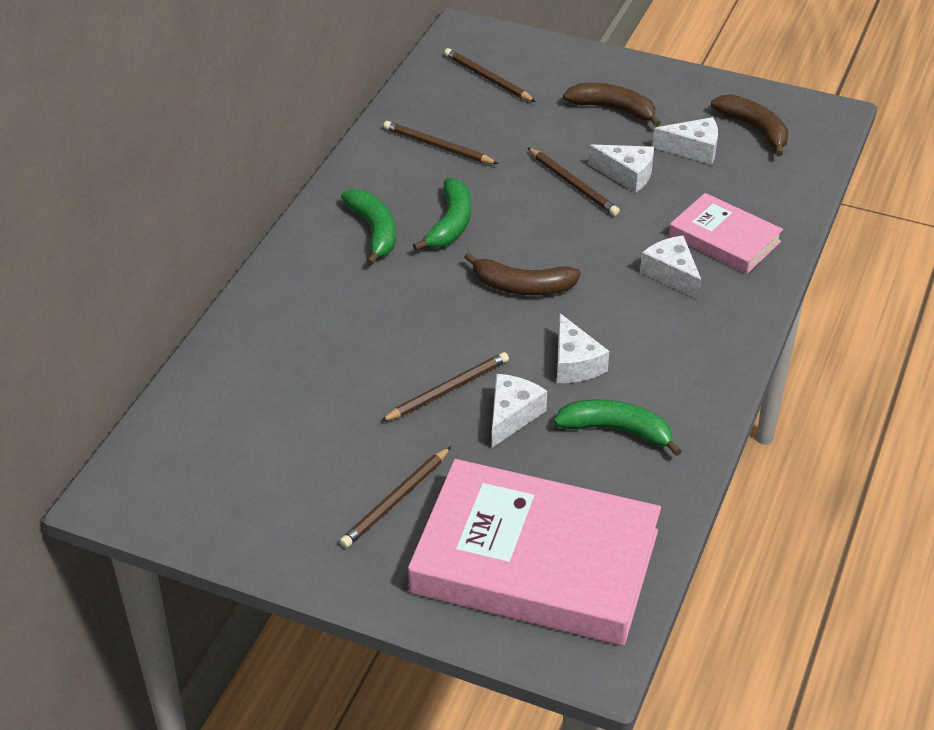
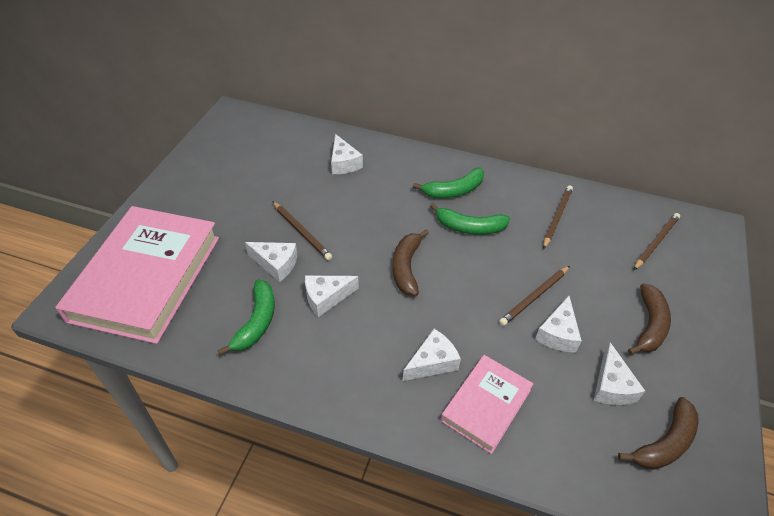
camera: 85 degrees right, 5 degrees up
(292, 344) = (343, 163): none -> white cheese
(396, 500) = (210, 213): brown pencil -> none

